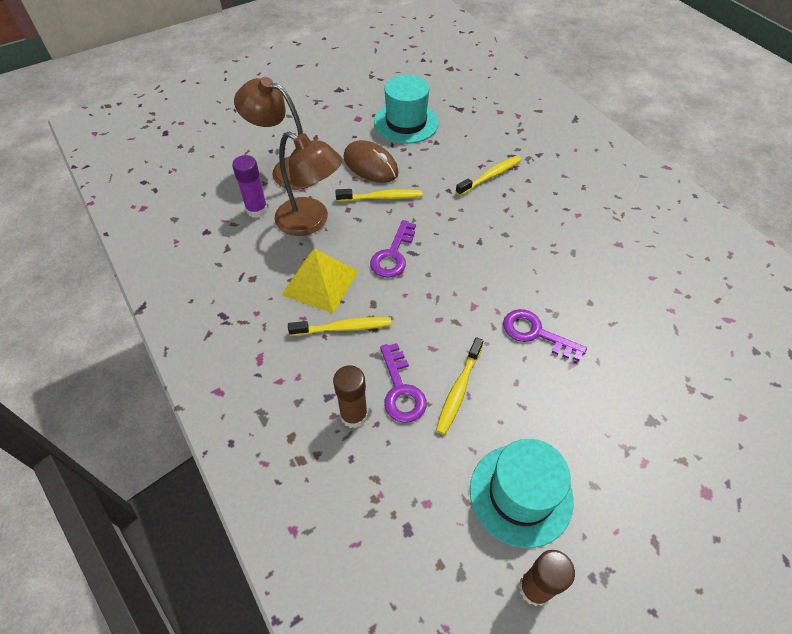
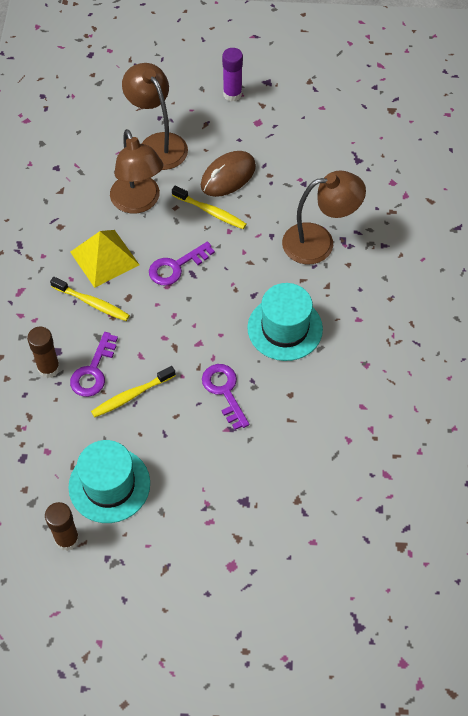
camera: 35 degrees right, 5 degrees up
(257, 210) = (106, 169): purple glue stick -> purple glue stick (232, 94)
(370, 165) = (228, 176): brown mouse -> brown mouse turned 60 degrees clockwise
(406, 123) = (295, 149): turquoise hat -> turquoise hat (285, 328)
(490, 176) = (319, 242): yellow toothbrush -> brown lamp

